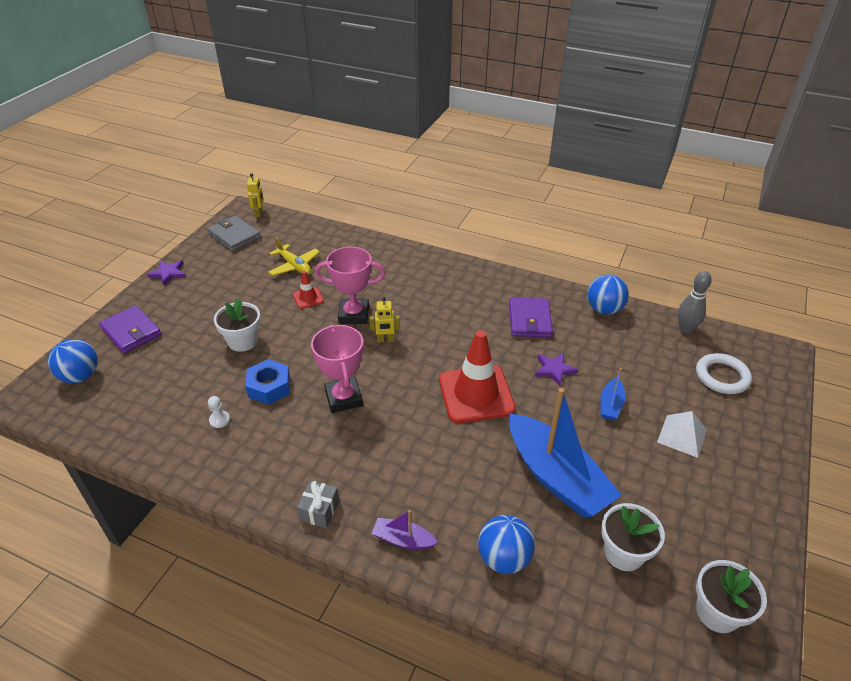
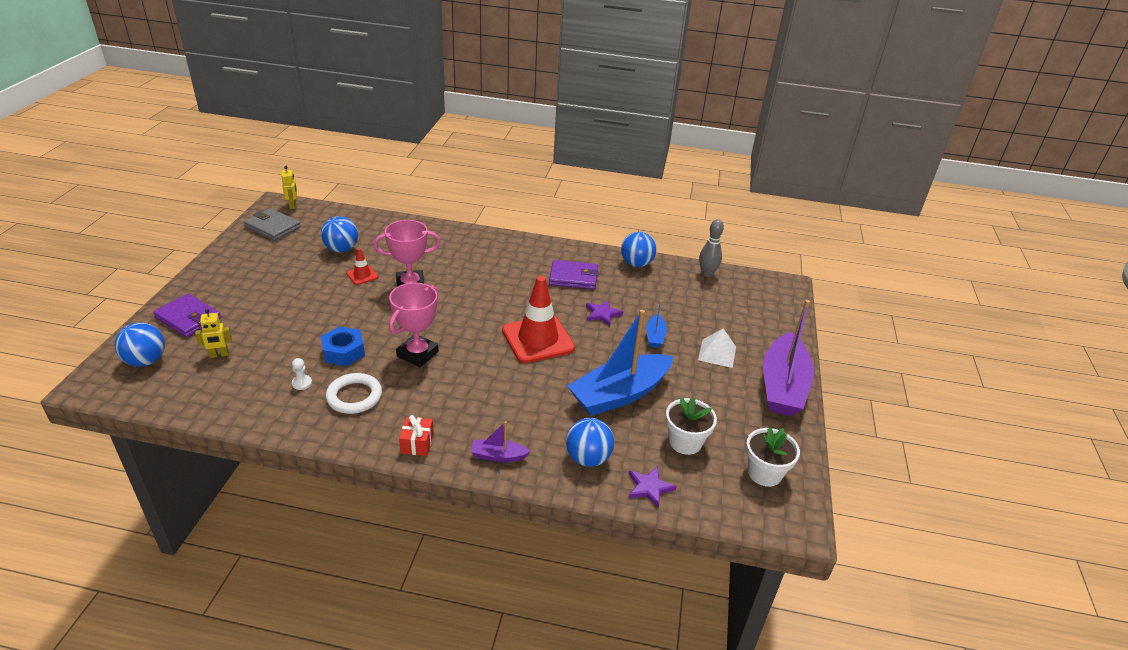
camera: 15 degrees left, 5 degrees down
(168, 273) = (212, 264): purple star -> purple star (649, 487)
(243, 341) = (307, 316): white flower pot -> none
(294, 266) = (341, 249): yellow plane -> blue ball
(319, 510) = (417, 443): grey gift -> red gift
(343, 398) = (417, 354): pink trophy -> pink trophy turned 60 degrees clockwise
(385, 340) = (446, 304): yellow robot -> yellow robot (219, 355)
(529, 320) = (573, 277): purple wallet -> purple wallet turned 75 degrees counterclockwise
(556, 477) = (620, 394): blue boat -> blue boat turned 105 degrees clockwise
(722, 376) = (742, 307): white ring -> white ring (354, 396)
(758, 491) = (783, 386): none -> purple boat

